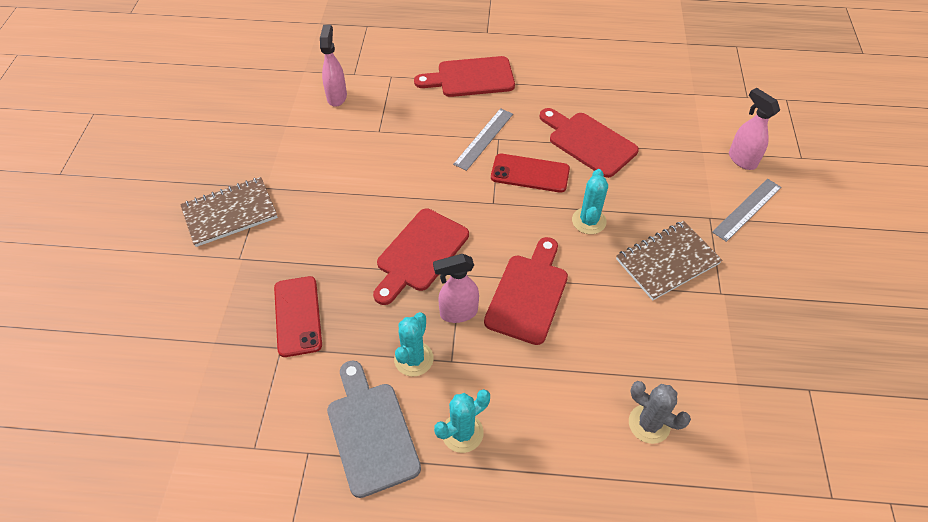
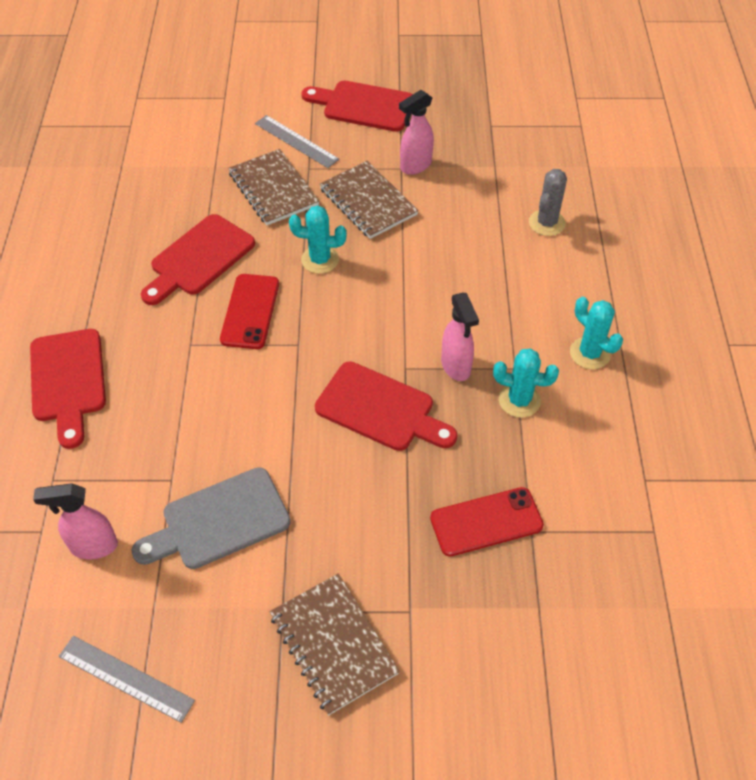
camera: 95 degrees left, 0 degrees up
(371, 432) = (609, 427): grey cutting board -> grey cutting board (219, 521)
(484, 138) = (190, 359): grey ruler -> grey ruler (126, 678)
(528, 294) = (423, 308): red cutting board -> red cutting board (364, 106)
(677, 191) = (273, 189): none -> brown notebook
(741, 159) = (227, 138): pink spray bottle -> pink spray bottle (415, 166)

